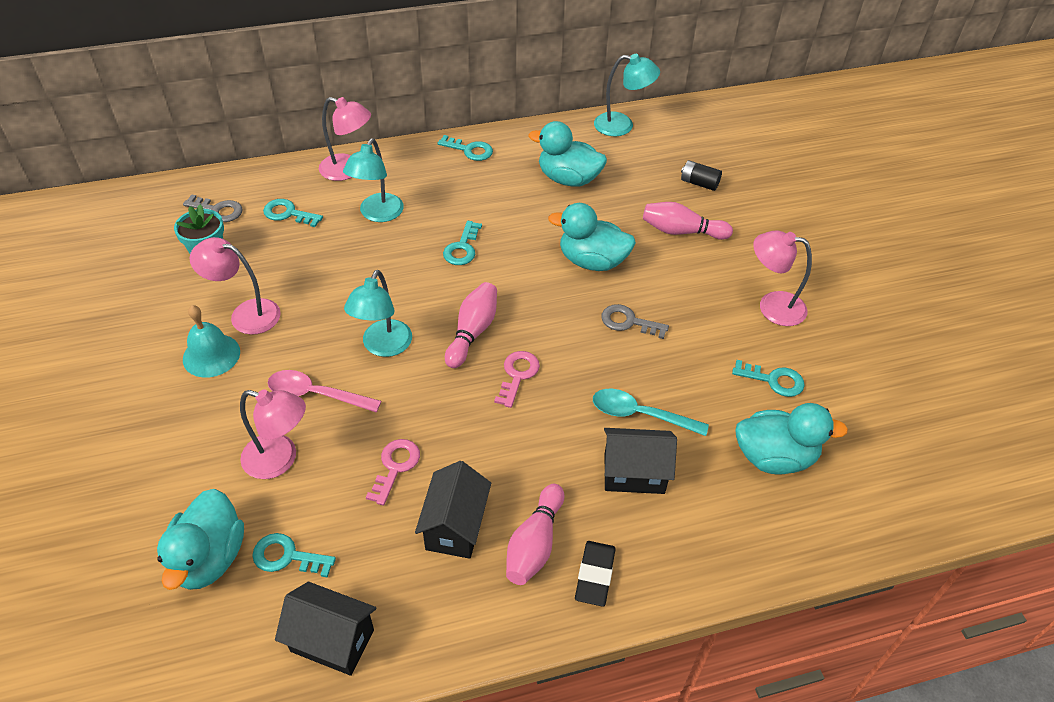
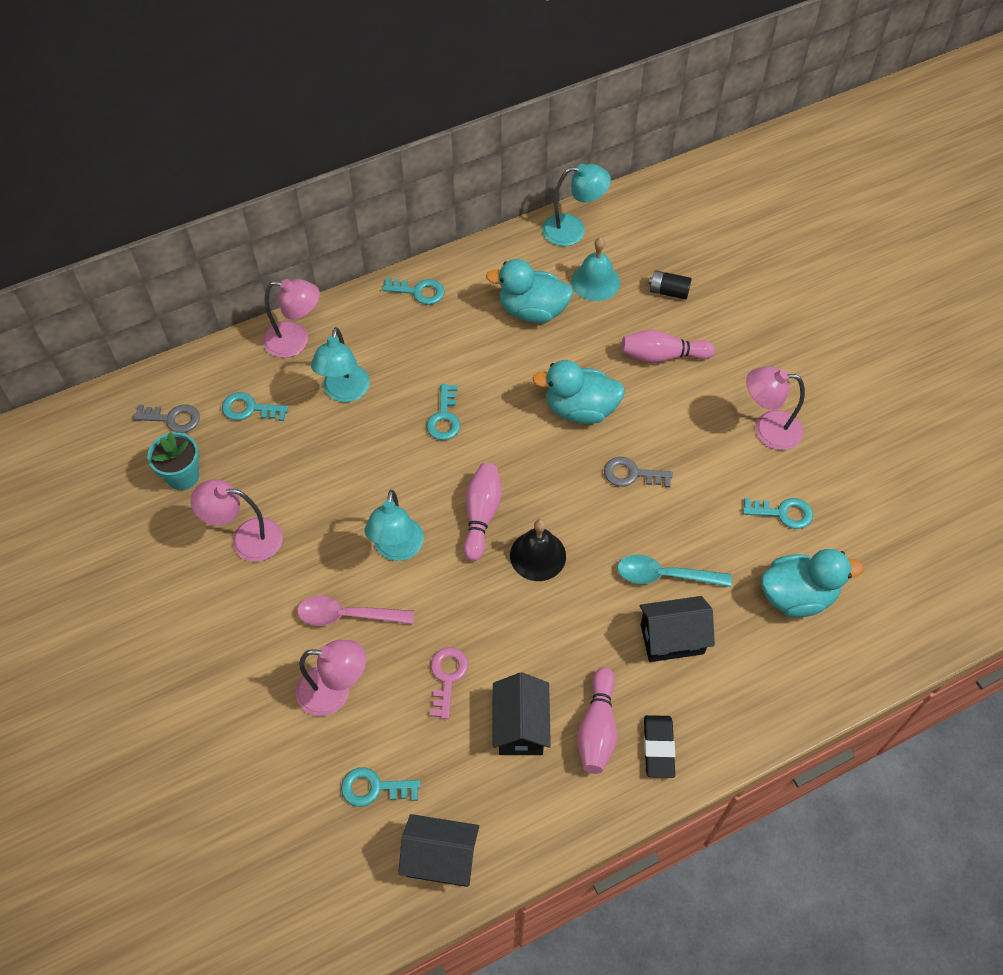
camera: 10 degrees left, 10 degrees up
(209, 558) = (302, 804): turquoise duck -> none
(211, 355) = (227, 592): turquoise bell -> turquoise bell (595, 281)
(517, 375) = (538, 555): pink key -> black bell

